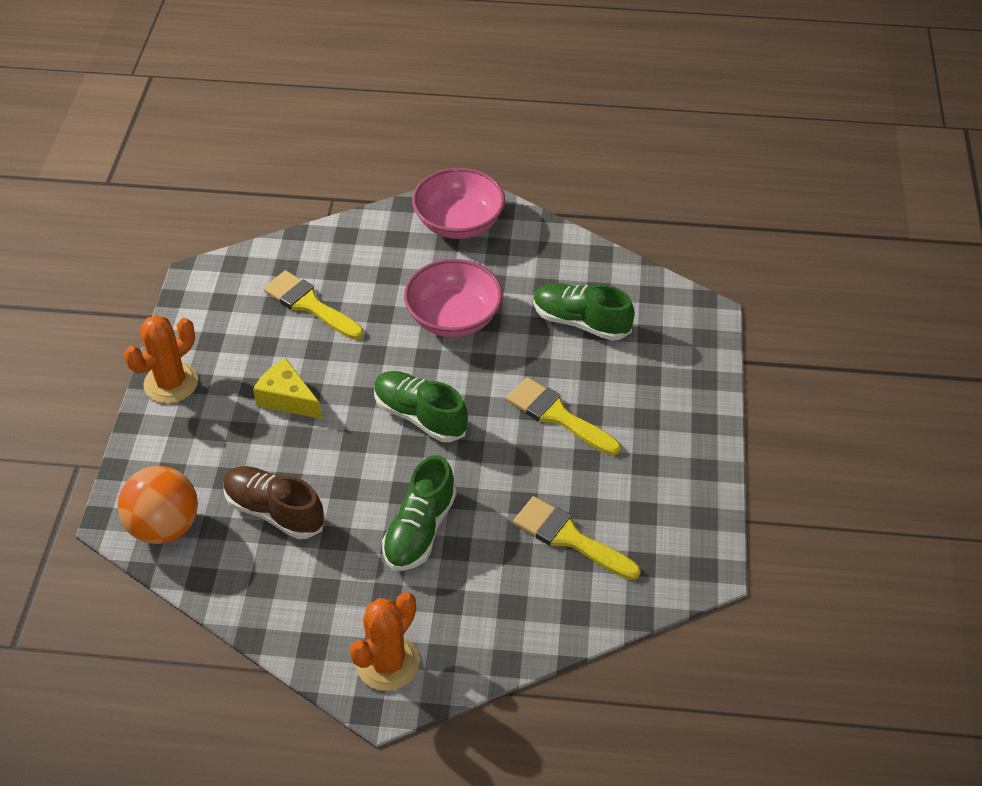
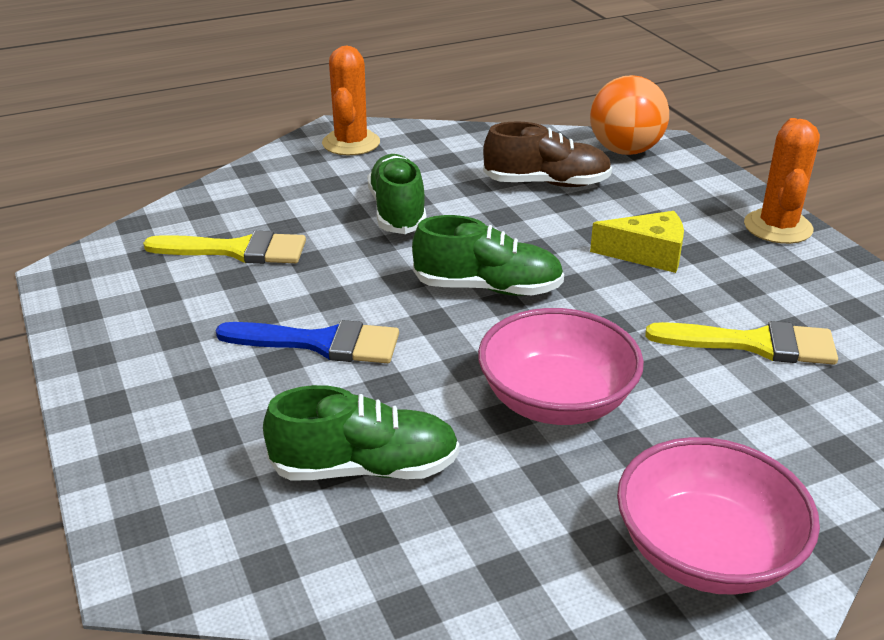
camera: 150 degrees right, 15 degrees down
(557, 415) = (321, 343): yellow brush -> blue brush

